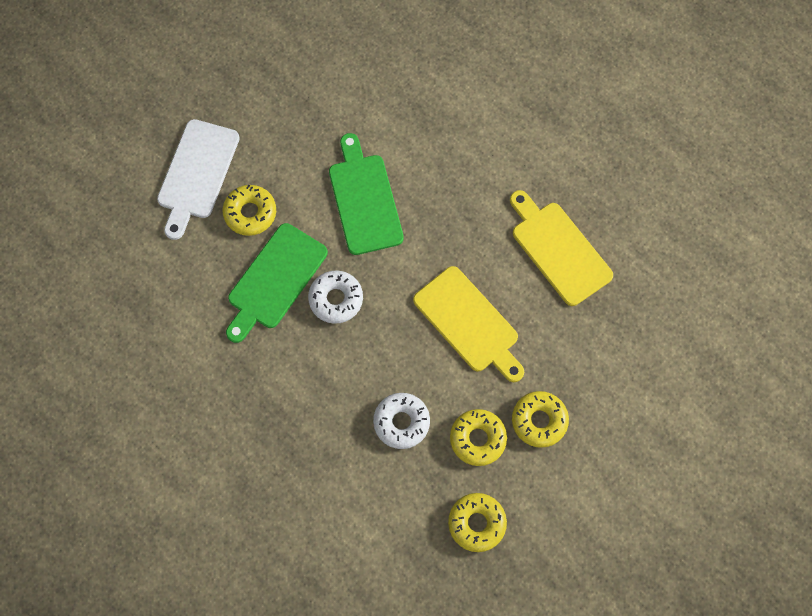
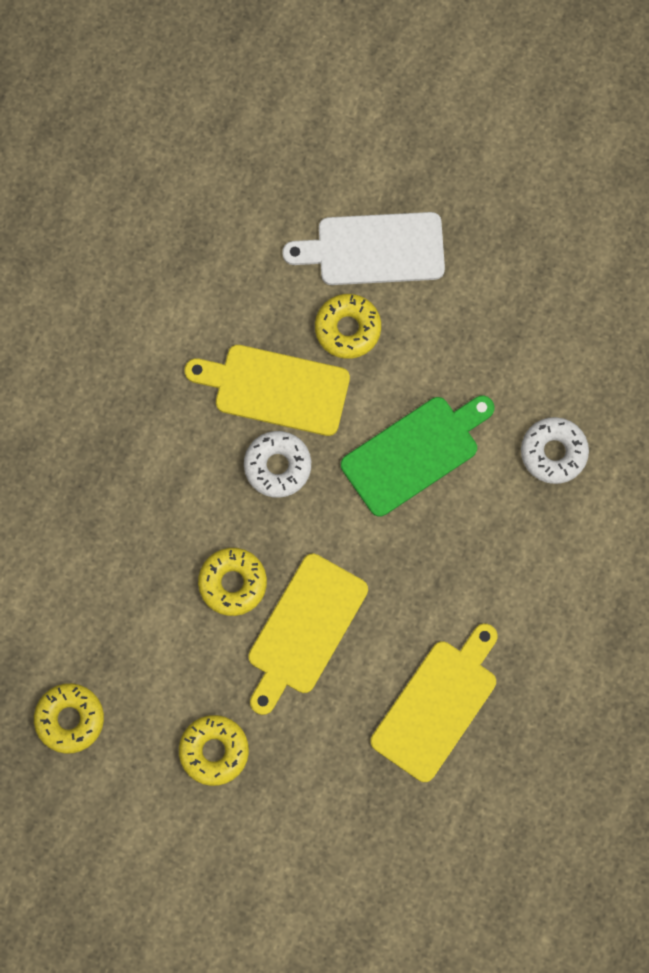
camera: 70 degrees right, 5 degrees up
(275, 280) = (275, 389): green cutting board -> yellow cutting board
(401, 422) = (157, 594): white donut -> white donut (553, 452)
(477, 439) = (168, 687): yellow donut -> yellow donut (232, 583)

